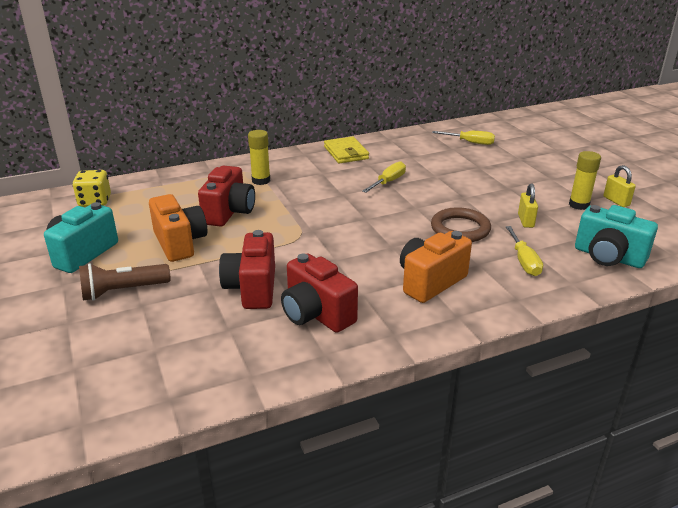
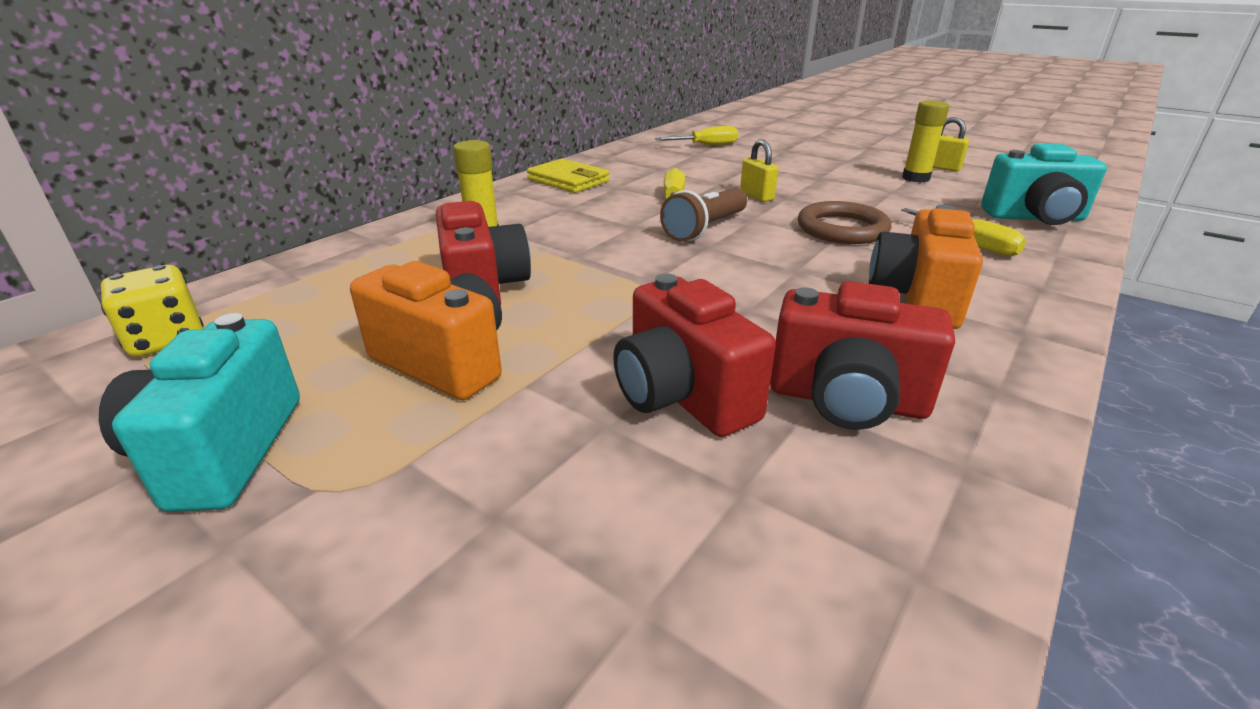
camera: 30 degrees left, 0 degrees up
(123, 291) = (414, 501): brown flashlight -> brown flashlight (705, 229)
(525, 221) = (894, 204): yellow padlock -> yellow padlock (756, 196)

